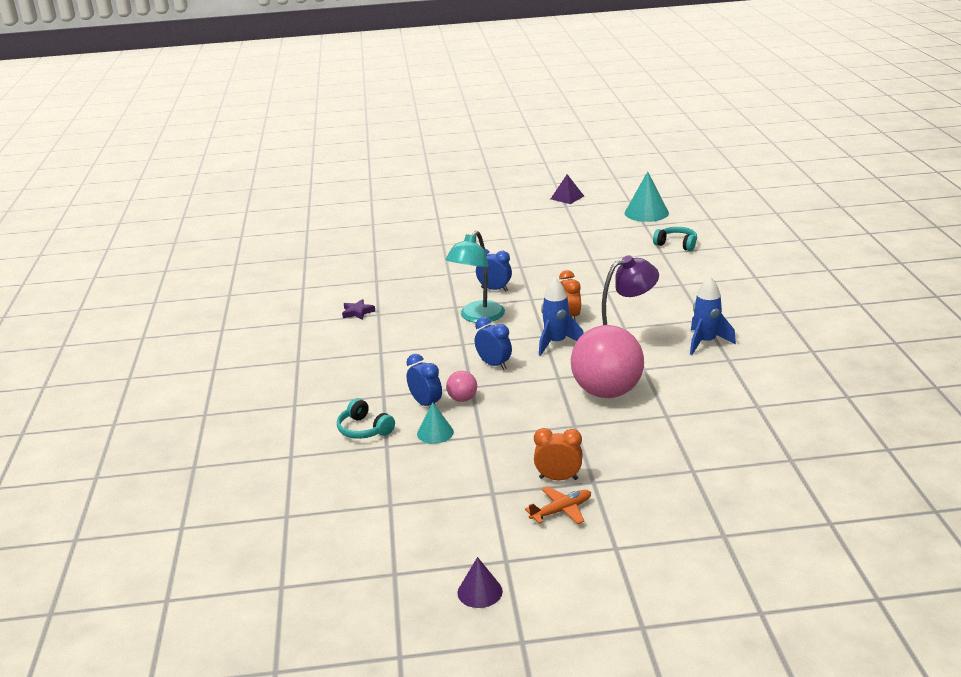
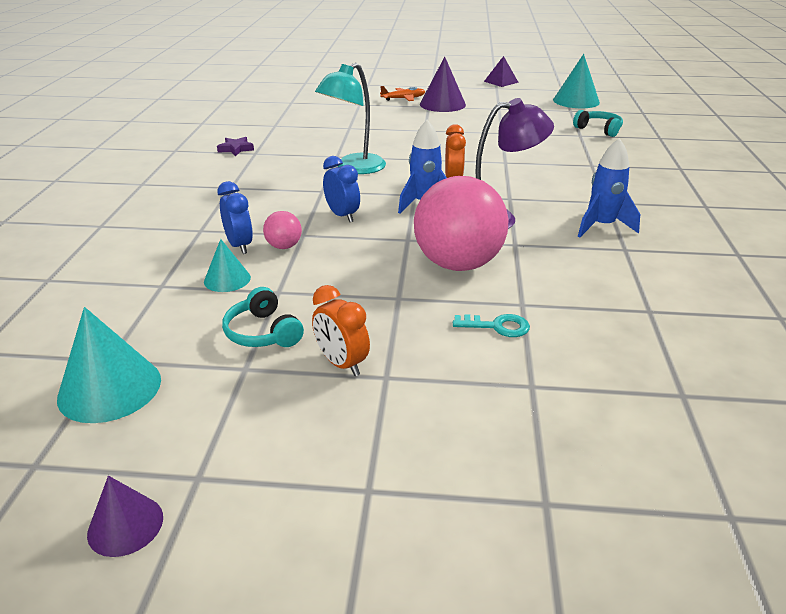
camera: 10 degrees right, 5 degrees up
(364, 429) = (151, 263): turquoise headphones -> turquoise headphones (263, 333)
(407, 522) = (110, 388): none -> turquoise cone
(494, 289) = (386, 146): blue clock -> none
(523, 233) = (442, 104): none -> purple cone
(558, 478) = (341, 364): orange clock -> orange clock turned 150 degrees counterclockwise
(561, 511) = (320, 412): orange plane -> orange plane (403, 99)
(655, 435) = (497, 326): none -> turquoise key

